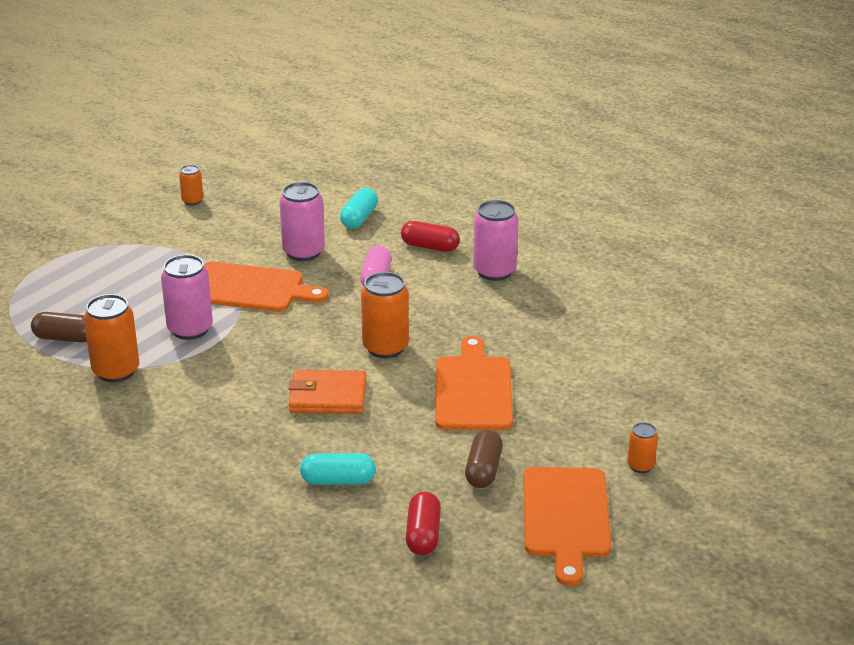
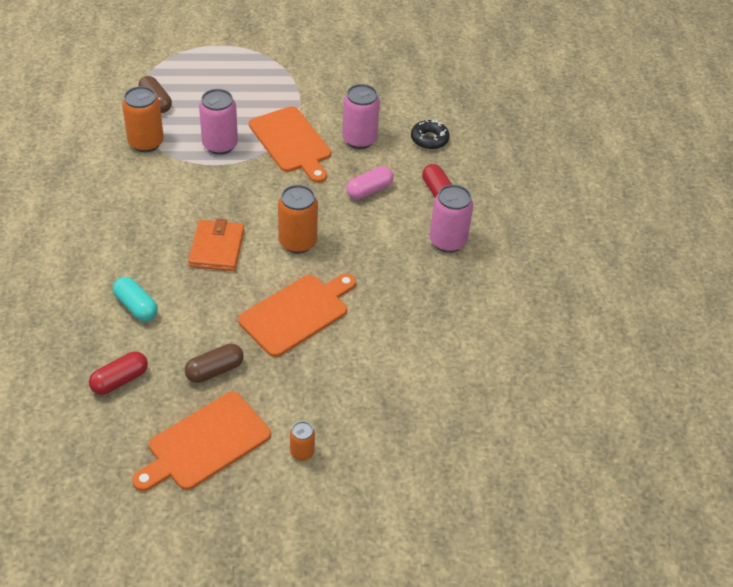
camera: 45 degrees right, 15 degrees up
(192, 201) = (356, 57): orange can -> none
(328, 396) = (217, 248): orange wallet -> orange wallet turned 45 degrees clockwise
(359, 218) = (429, 139): turquoise capsule -> black donut

